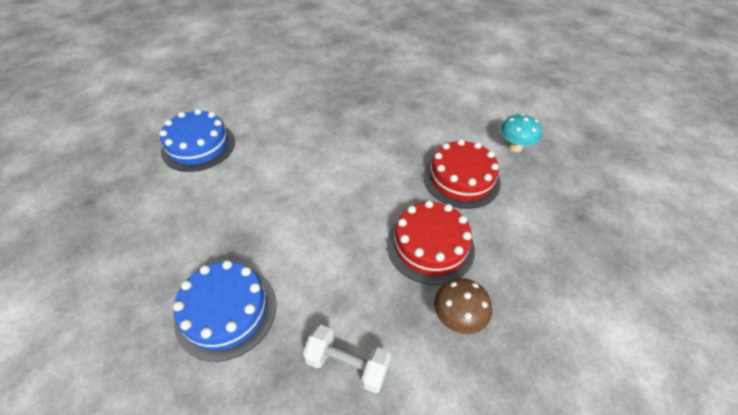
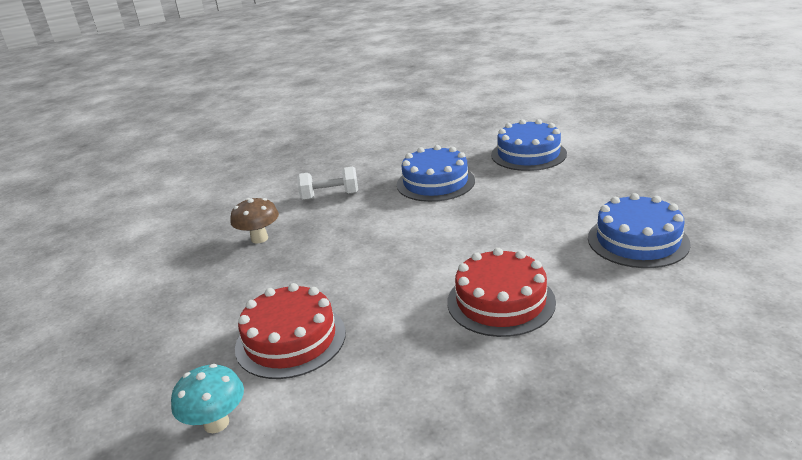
camera: 155 degrees right, 20 degrees down
(89, 304) = (528, 154): none -> blue cake
(430, 246) = (301, 268): red cake -> red cake (500, 301)

